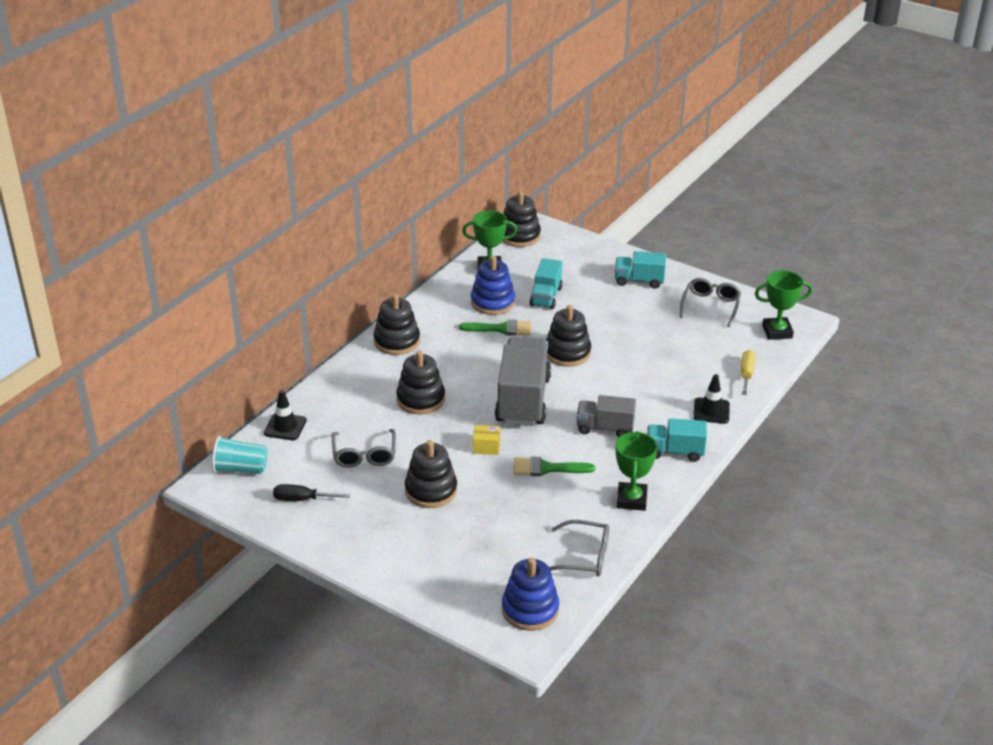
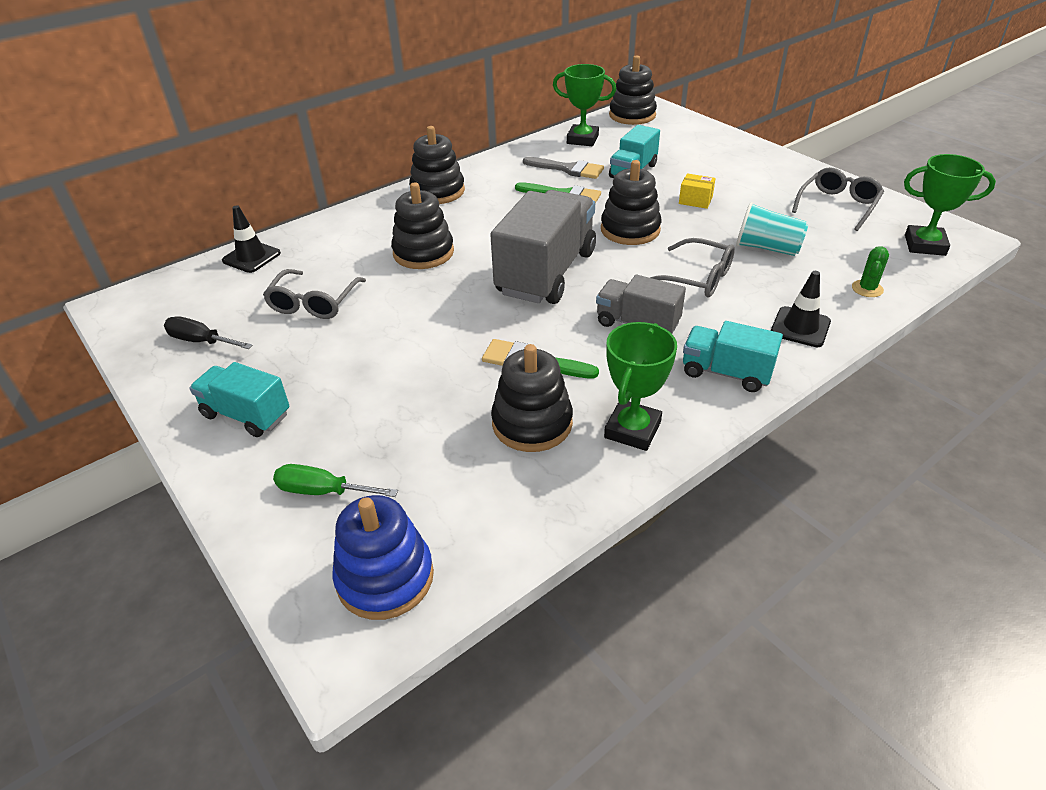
camera: 20 degrees right, 5 degrees up
(240, 469) = (165, 293): turquoise cup -> turquoise cup (767, 248)
(431, 490) = (362, 361): black stacking toy -> black stacking toy (532, 423)
(462, 575) = (323, 491): none -> green screwdriver
(486, 447) = (467, 320): yellow box -> yellow box (695, 200)
(492, 302) = (568, 169): blue stacking toy -> grey brush
(584, 557) = (518, 505): grey glasses -> grey glasses (697, 278)
(639, 281) = (753, 169): turquoise truck -> turquoise truck (246, 415)
(746, 374) = (867, 289): yellow screwdriver -> green cactus

